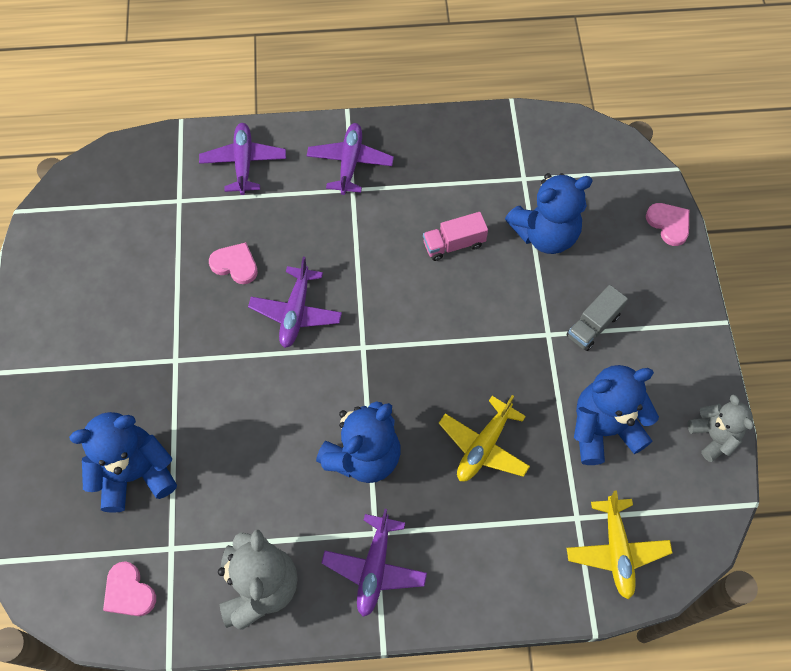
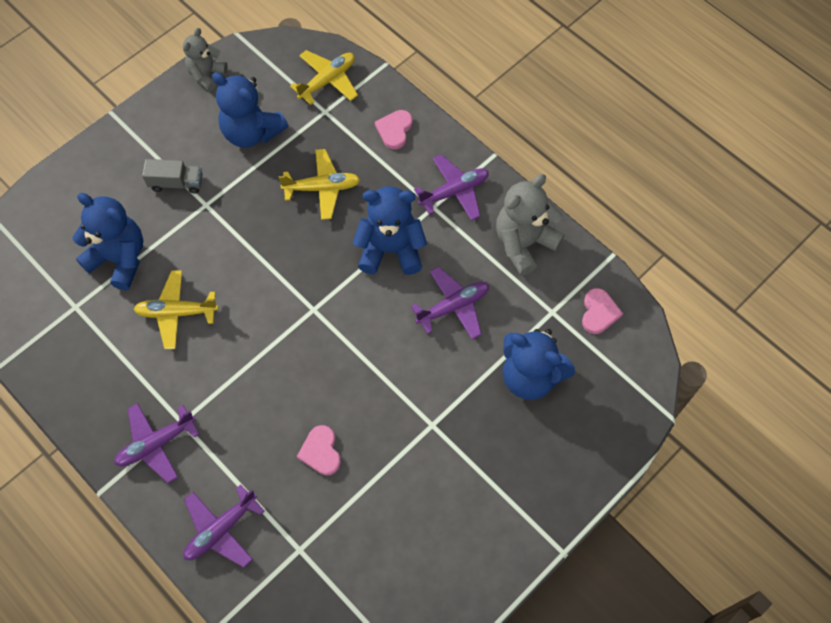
camera: 130 degrees left, 0 degrees up
(296, 312) = (324, 375): purple plane -> purple plane (453, 307)
(454, 244) = (177, 312): pink truck -> yellow plane
(669, 224) = (48, 188): pink heart -> pink heart (394, 130)

